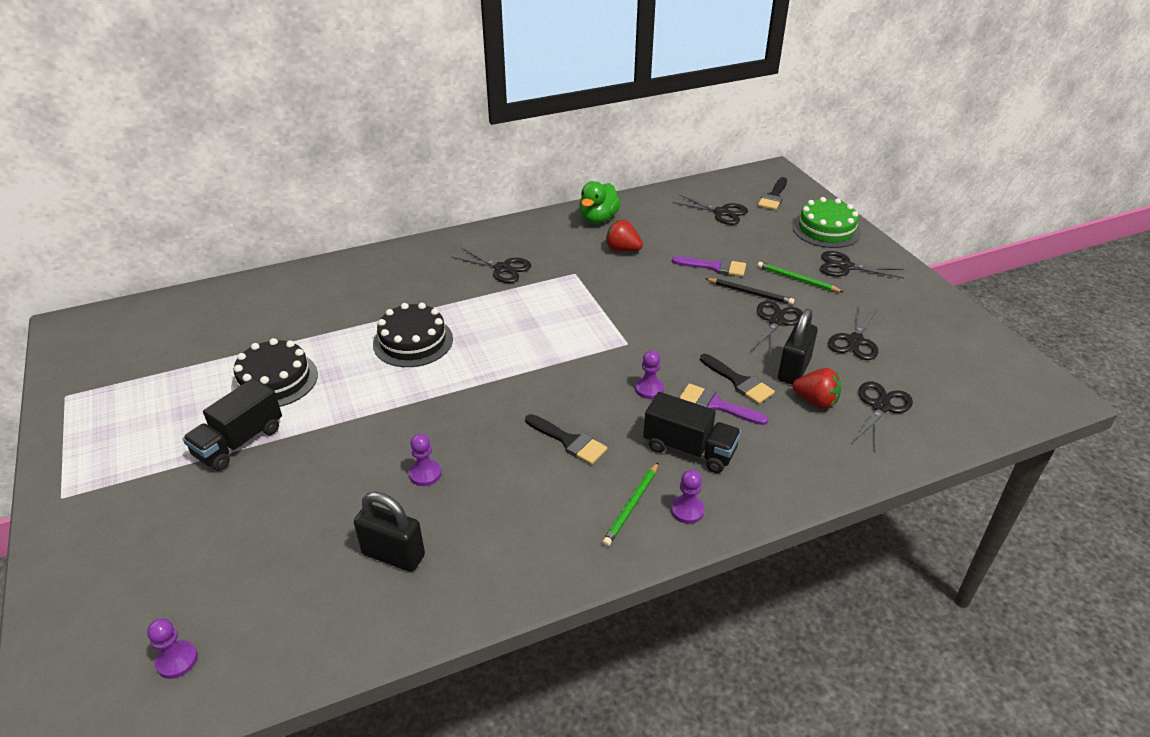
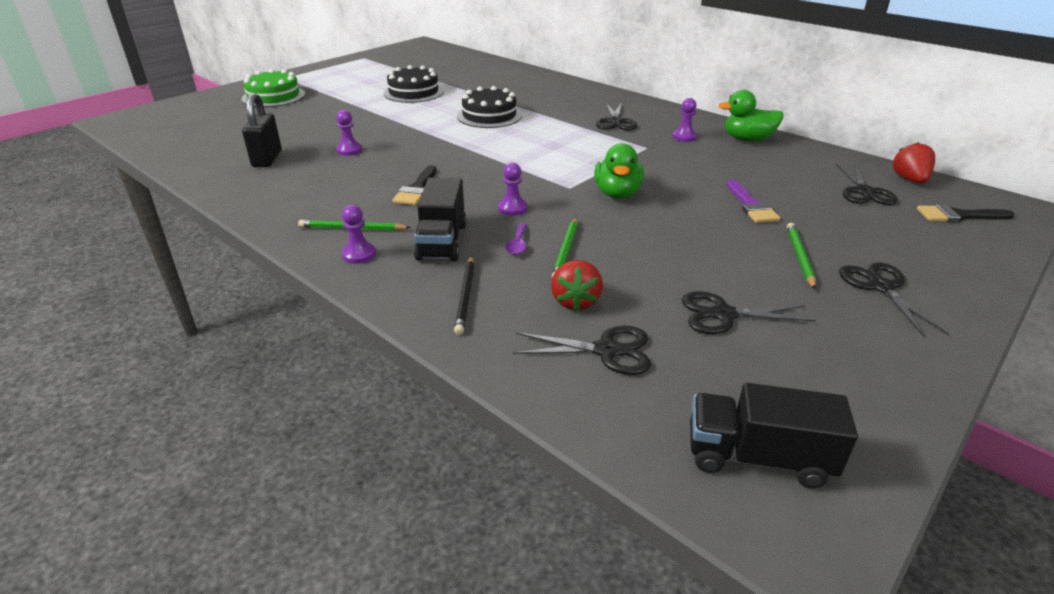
camera: 65 degrees right, 5 degrees down
(177, 660) = (172, 129): purple pawn -> purple pawn (684, 137)
(239, 442) = (350, 99): black truck -> black truck (757, 457)
(622, 249) = (713, 158): red strawberry -> red strawberry (909, 180)
(656, 322) = (617, 194): none -> green duck
(716, 405) = (517, 244): purple brush -> purple spoon
(739, 381) = (566, 250): black brush -> green pencil
(750, 293) = (731, 232): black pencil -> black pencil (466, 296)
(776, 321) = (697, 255): black scissors -> none
(793, 370) = (618, 279): black padlock -> none
(826, 229) = (946, 261): green cake -> green cake (273, 96)

